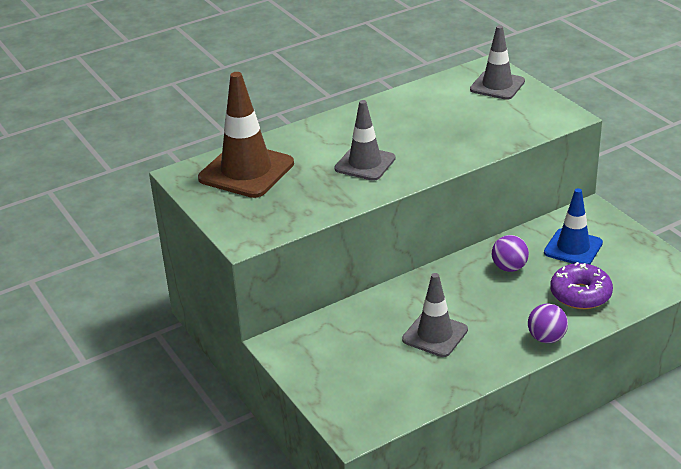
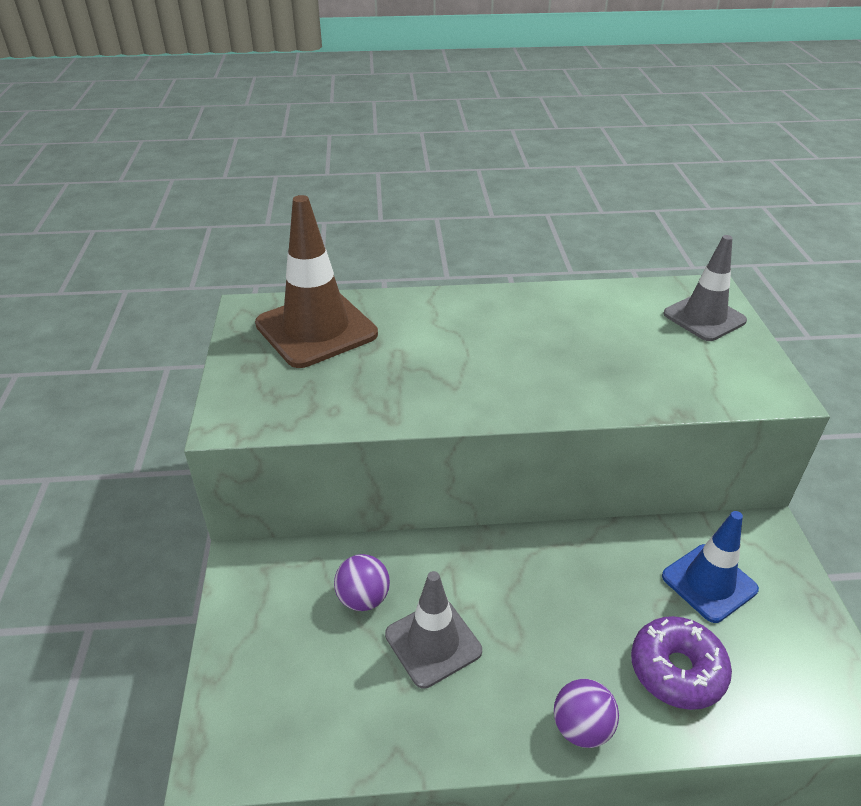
camera: 25 degrees right, 5 degrees up
(365, 163) = (457, 368): grey traffic cone -> none
(509, 268) = (600, 577): purple ball -> purple ball (363, 598)

